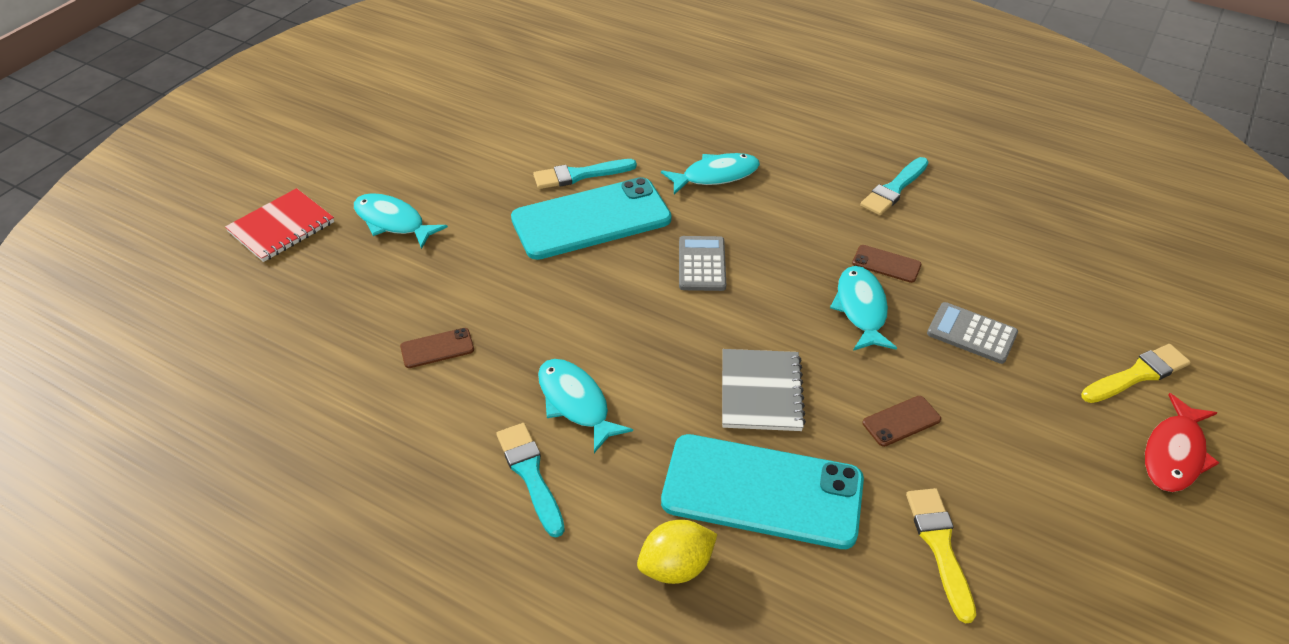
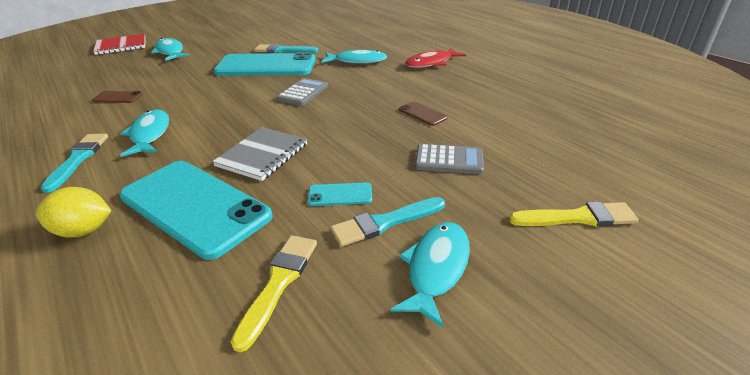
camera: 25 degrees right, 10 degrees down
(861, 309) = (380, 131): turquoise fish -> turquoise fish (436, 268)
(894, 189) = (466, 83): turquoise brush -> turquoise brush (385, 222)
(901, 421) = (340, 195): brown phone -> turquoise phone
(971, 333) = (449, 160): grey calculator -> grey calculator turned 135 degrees clockwise
(1174, 453) = (571, 284): red fish -> red fish (431, 63)

